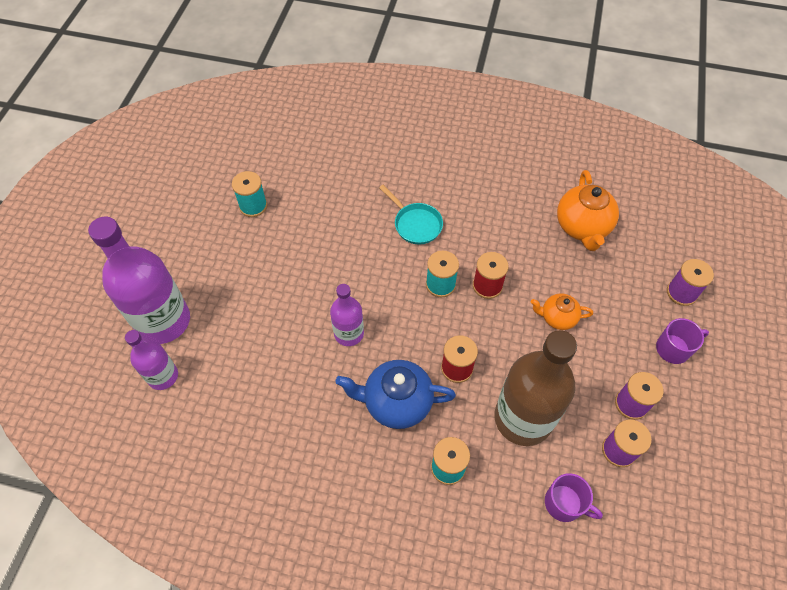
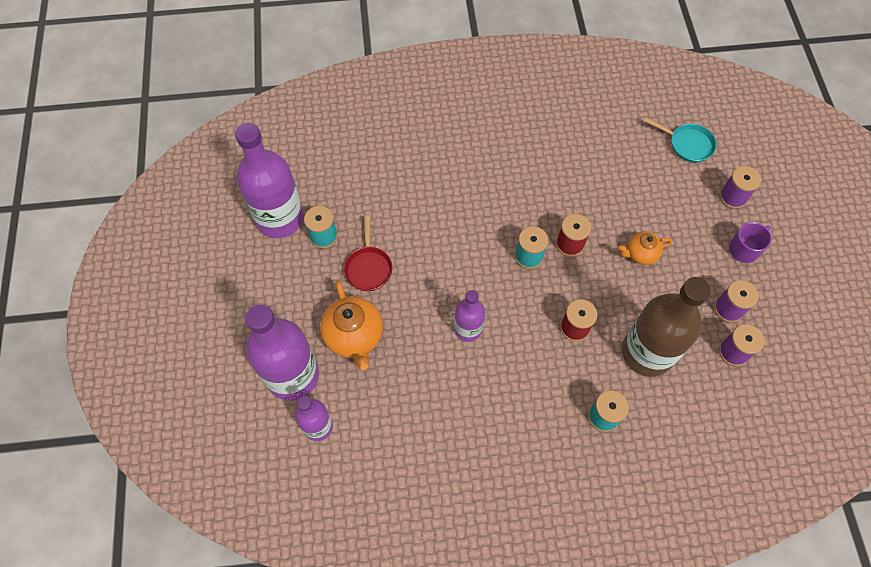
camera: 20 degrees left, 5 degrees up
(222, 178) = (280, 218): none -> purple bottle
(280, 246) = (368, 268): none -> red pan
(396, 403) = (536, 376): blue teapot -> none
(415, 224) = (482, 206): turquoise pan -> turquoise pan (688, 144)
(564, 503) = (708, 412): purple mug -> none
(582, 227) = (629, 163): orange teapot -> orange teapot (354, 336)

